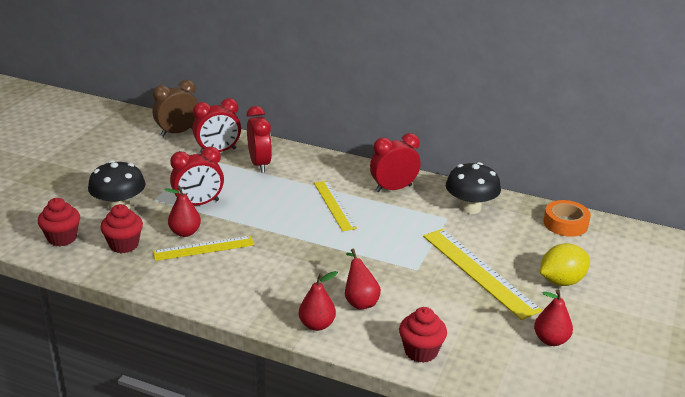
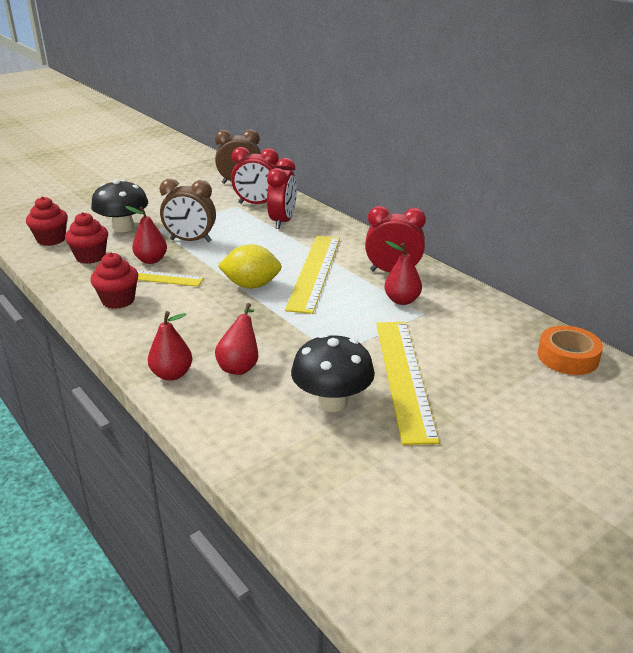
camera: 30 degrees right, 0 degrees up
(198, 204) = (190, 240): red clock -> brown clock
(334, 205) = (315, 272): yellow ruler -> yellow ruler, size x1.54
(421, 351) = (247, 438): red cupcake -> red cupcake (118, 300)
(470, 208) = (461, 310): black mushroom -> black mushroom (332, 401)
(551, 340) = (417, 481): red pear -> red pear (402, 300)
(561, 281) = (499, 418): yellow lemon -> yellow lemon (251, 285)

